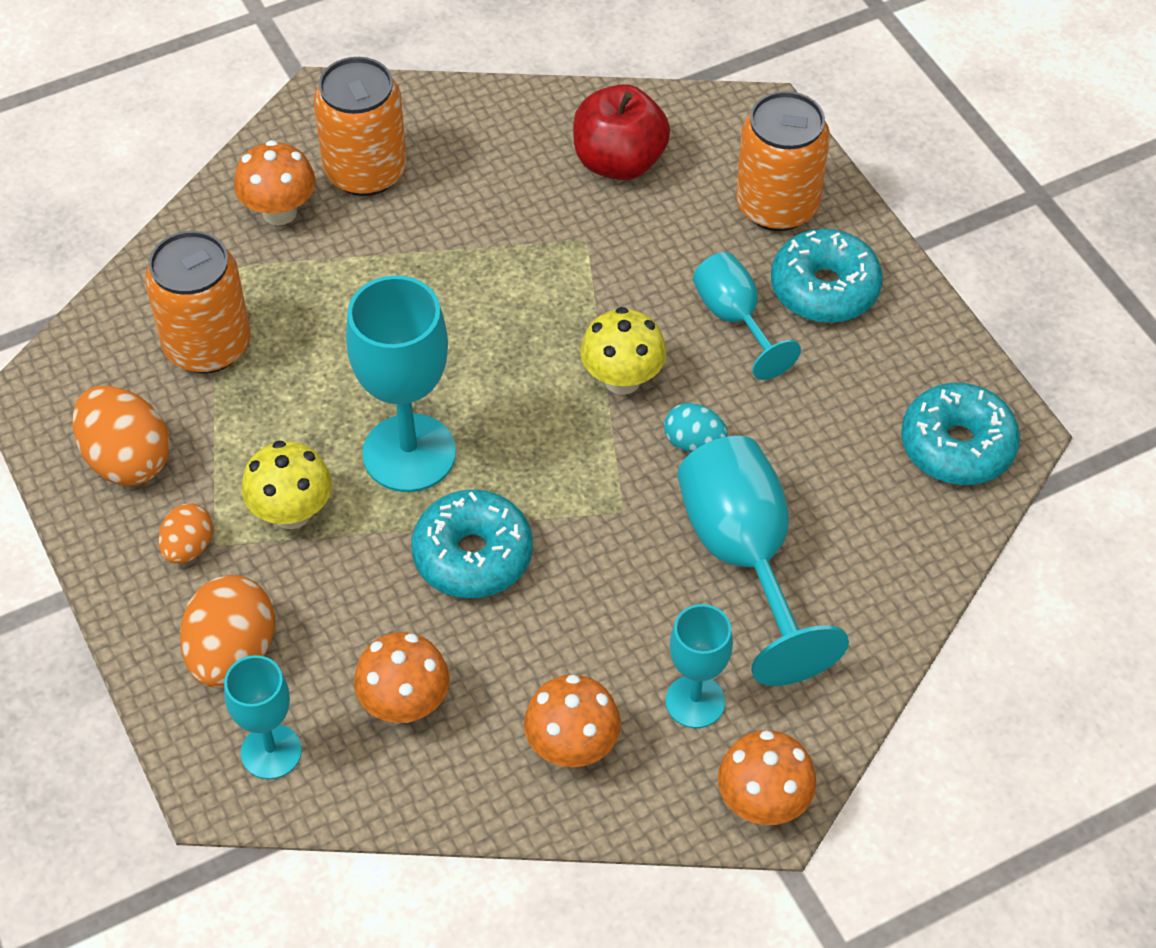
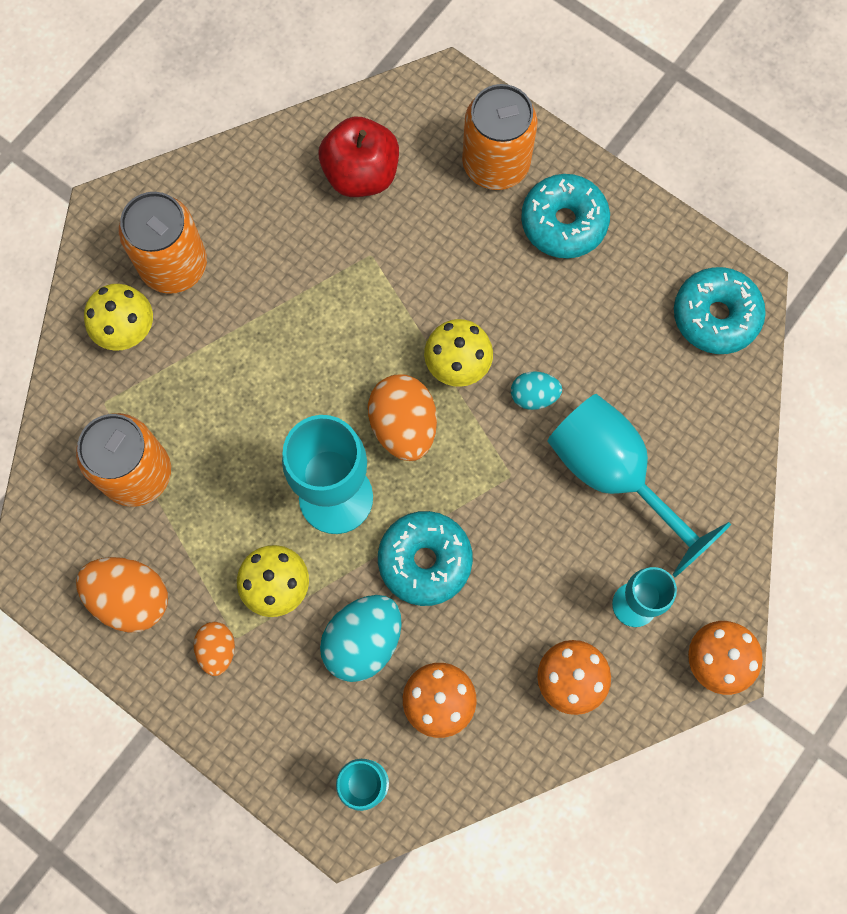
camera: 25 degrees left, 20 degrees up
(232, 654) = (296, 720): orange egg -> orange egg (403, 426)
(279, 212) = (127, 331): orange mushroom -> yellow mushroom
(355, 607) = (363, 641): none -> turquoise egg
(735, 319) = (512, 277): turquoise goblet -> none

